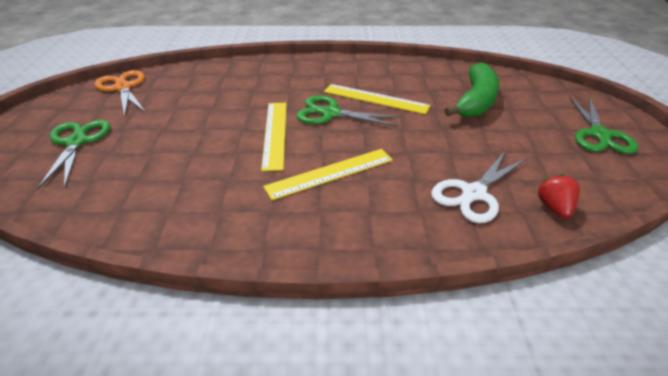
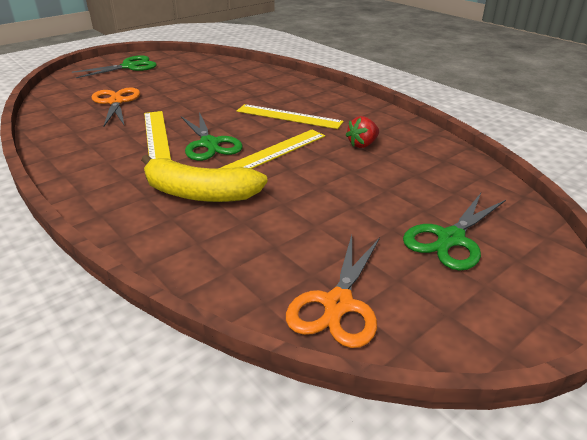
camera: 130 degrees left, 5 degrees down
(267, 88) = (199, 193): none -> yellow banana
(473, 194) = (245, 81): white scissors -> none
(475, 101) = (116, 102): green banana -> orange scissors
(554, 208) = (229, 66): red strawberry -> red strawberry (362, 144)

